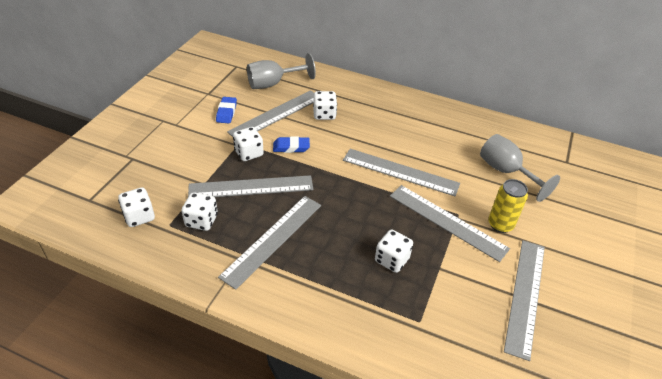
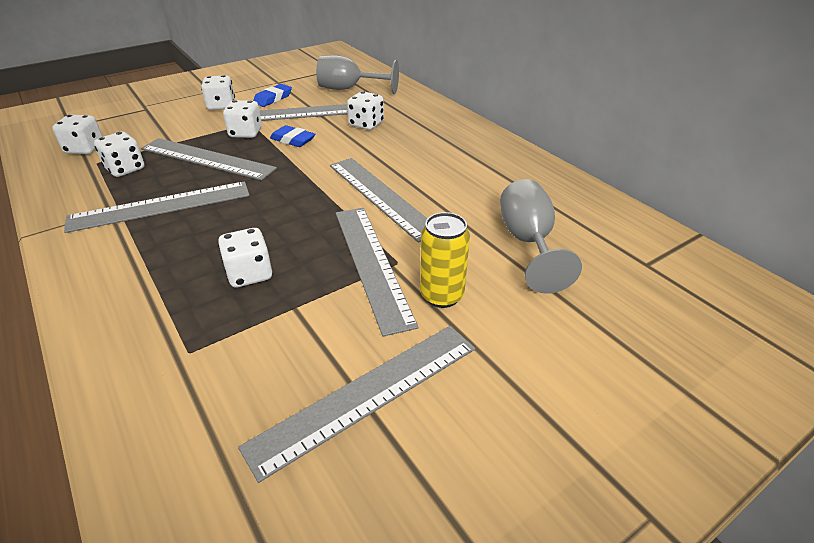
camera: 35 degrees right, 5 degrees down
(194, 133) = (221, 106): none -> white dice

